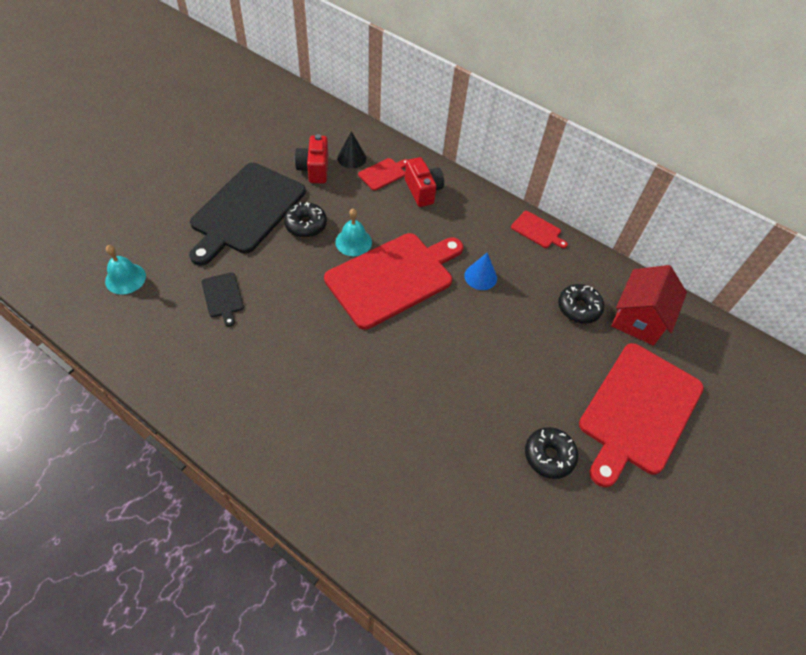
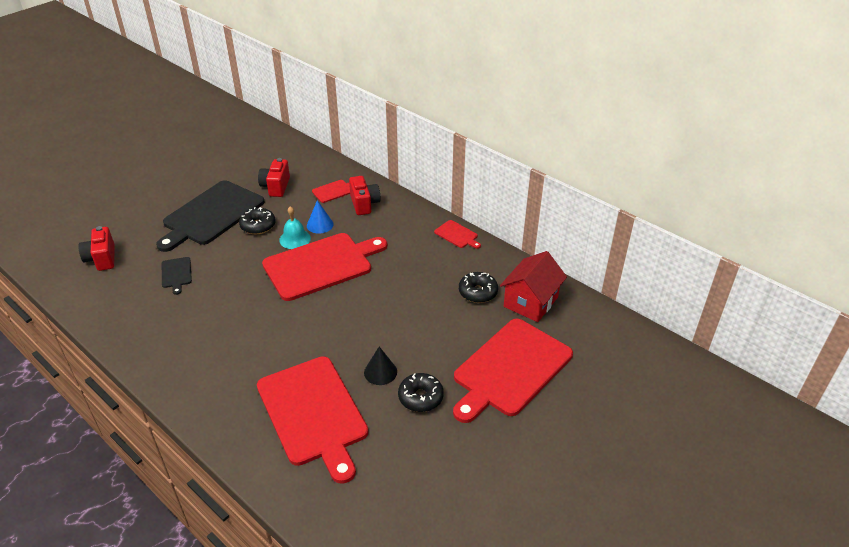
camera: 10 degrees right, 15 degrees down
(125, 278) = (102, 259): turquoise bell -> red camera
(351, 158) = (309, 179): black cone -> black cone (380, 372)
(432, 486) = (313, 413): none -> red cutting board
(480, 276) = (397, 267): blue cone -> blue cone (320, 225)

